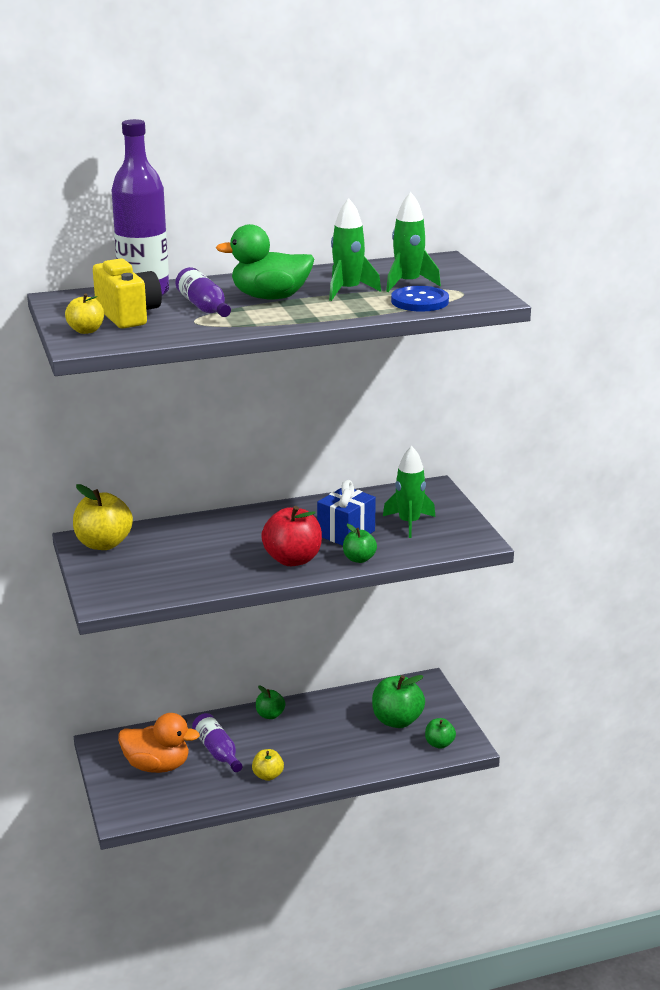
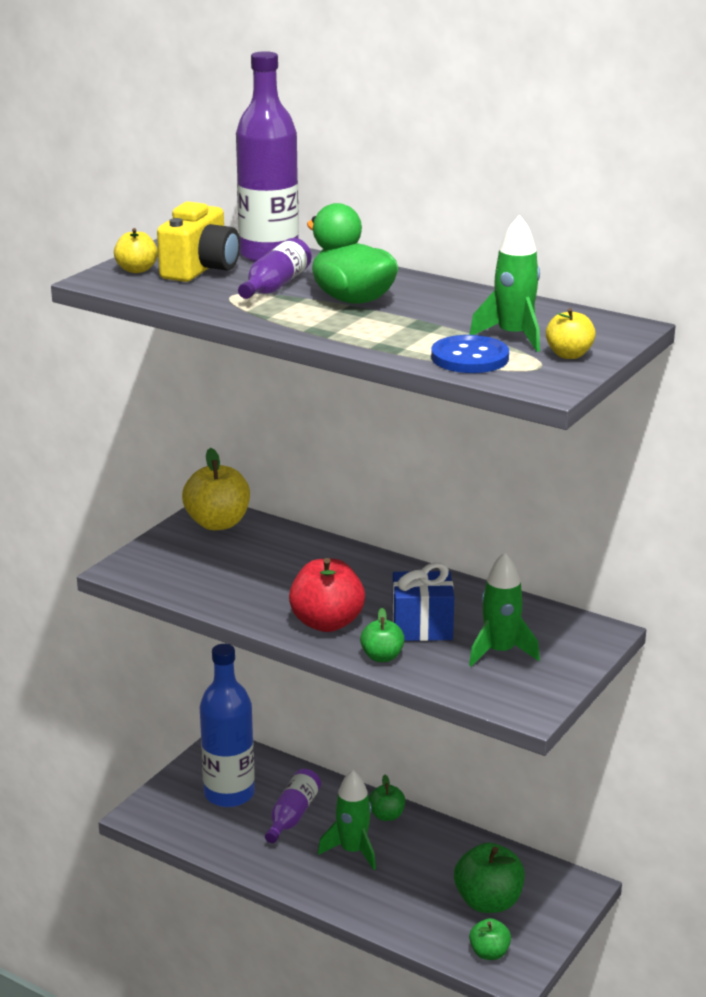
camera: 50 degrees right, 0 degrees up
(157, 766) = (229, 794): orange duck -> blue bottle
(268, 775) = (295, 866): yellow apple -> yellow apple (569, 355)
(348, 291) = (436, 321): green rocket -> green rocket (352, 851)

